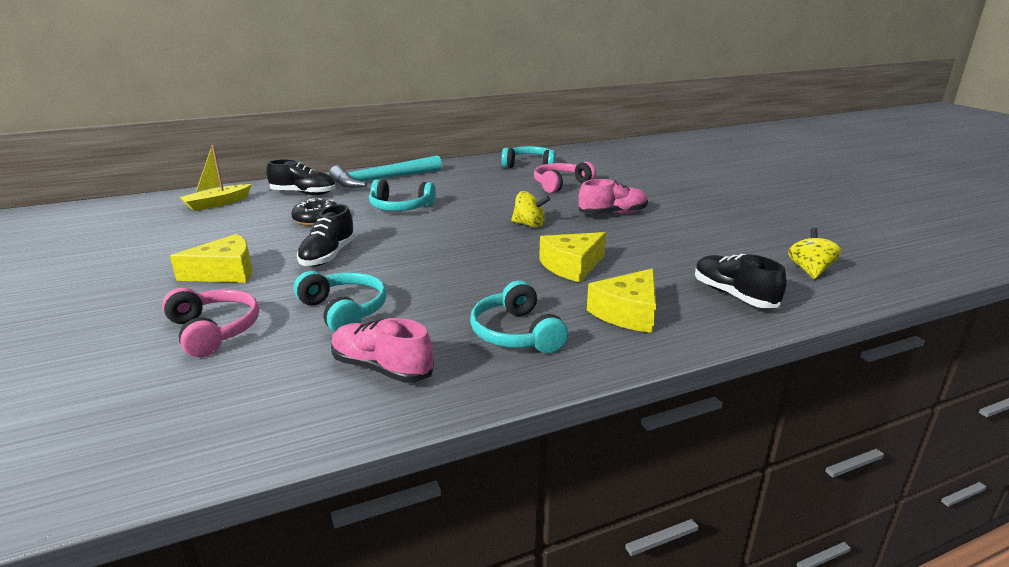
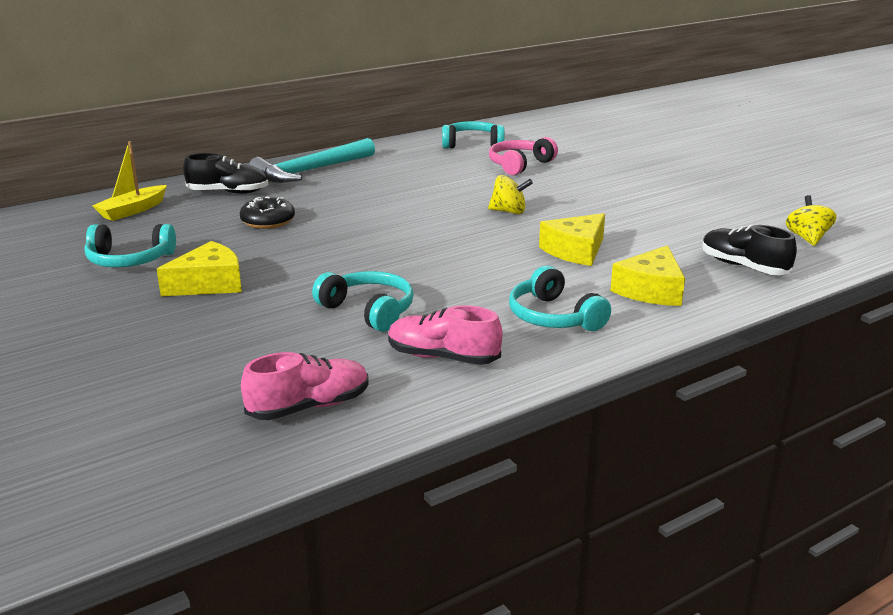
camera: 10 degrees left, 0 degrees up
(214, 330) = (247, 340): pink headphones -> none
(328, 256) = (310, 259): black shoe -> none
(400, 207) = (354, 202): turquoise headphones -> turquoise headphones (129, 260)
(613, 214) = (591, 194): pink shoe -> pink shoe (309, 407)

